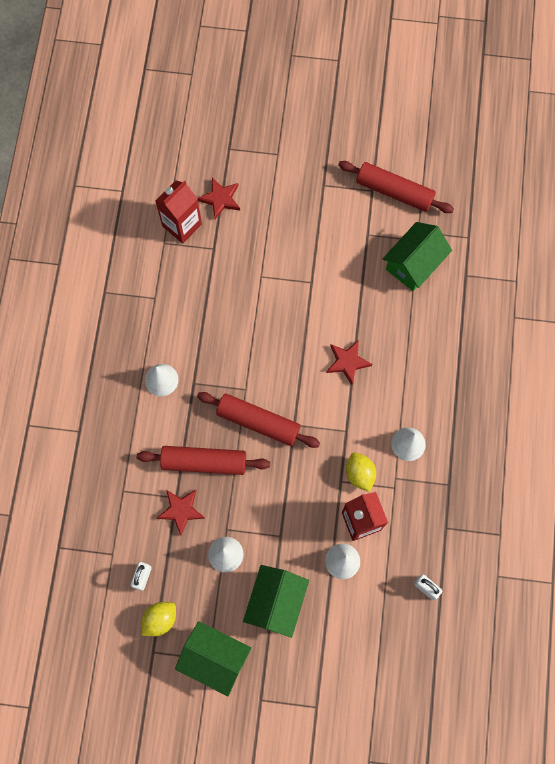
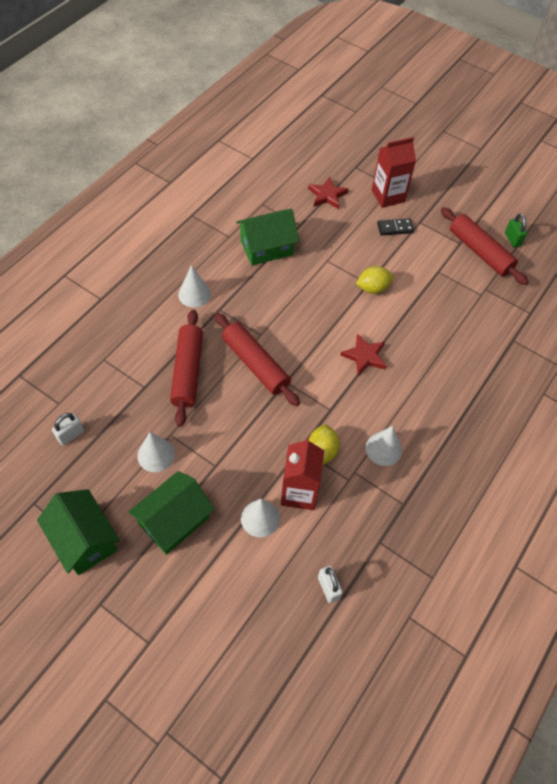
camera: 25 degrees right, 15 degrees down
(160, 619) = (60, 478): yellow lemon -> yellow lemon (372, 288)
(181, 510) = (141, 399): red star -> none
(182, 225) = (284, 199): red carton -> red carton (388, 196)
(204, 462) = (188, 372): red rolling pin -> red rolling pin turned 60 degrees clockwise
(304, 205) = (395, 228): none -> black domino
(414, 264) = (468, 310): green house -> green house (267, 248)
(417, 161) = (512, 239): none -> green padlock

